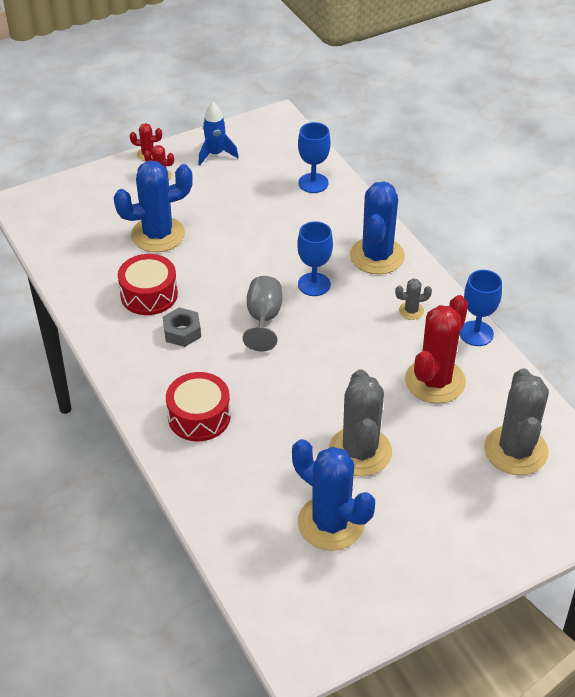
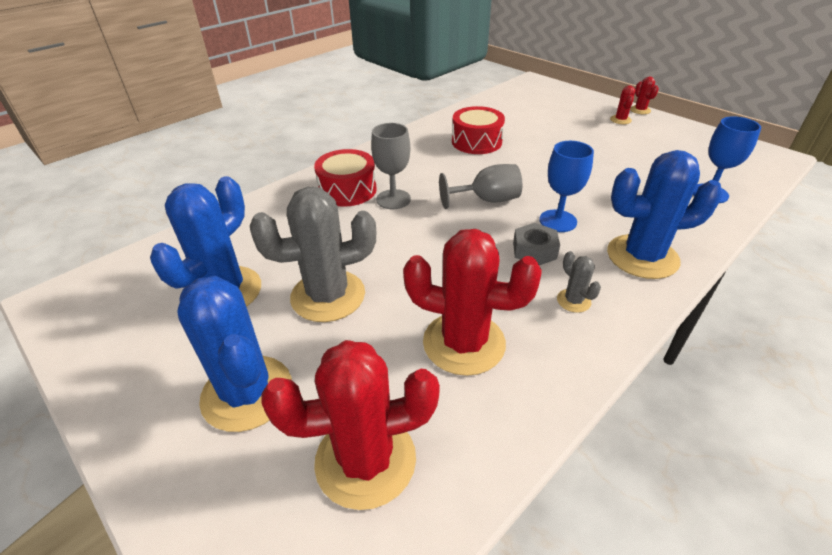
camera: 75 degrees right, 5 degrees down
(158, 235) = (549, 132): blue cactus -> blue cactus (247, 393)
(182, 332) = (443, 164): grey nut -> grey nut (534, 250)
(215, 154) = (680, 137): blue rocket -> none
(233, 384) = (393, 199): none -> grey goblet
(476, 333) = (577, 374): blue goblet -> none
(515, 450) = (365, 460): grey cactus -> red cactus

